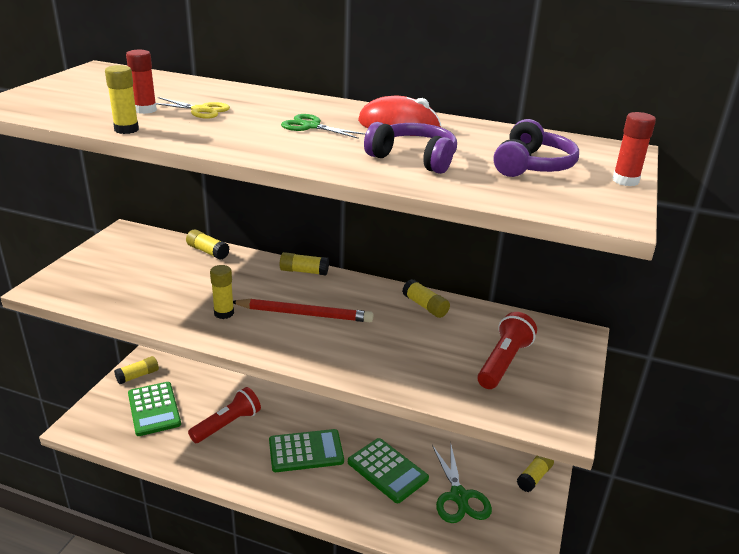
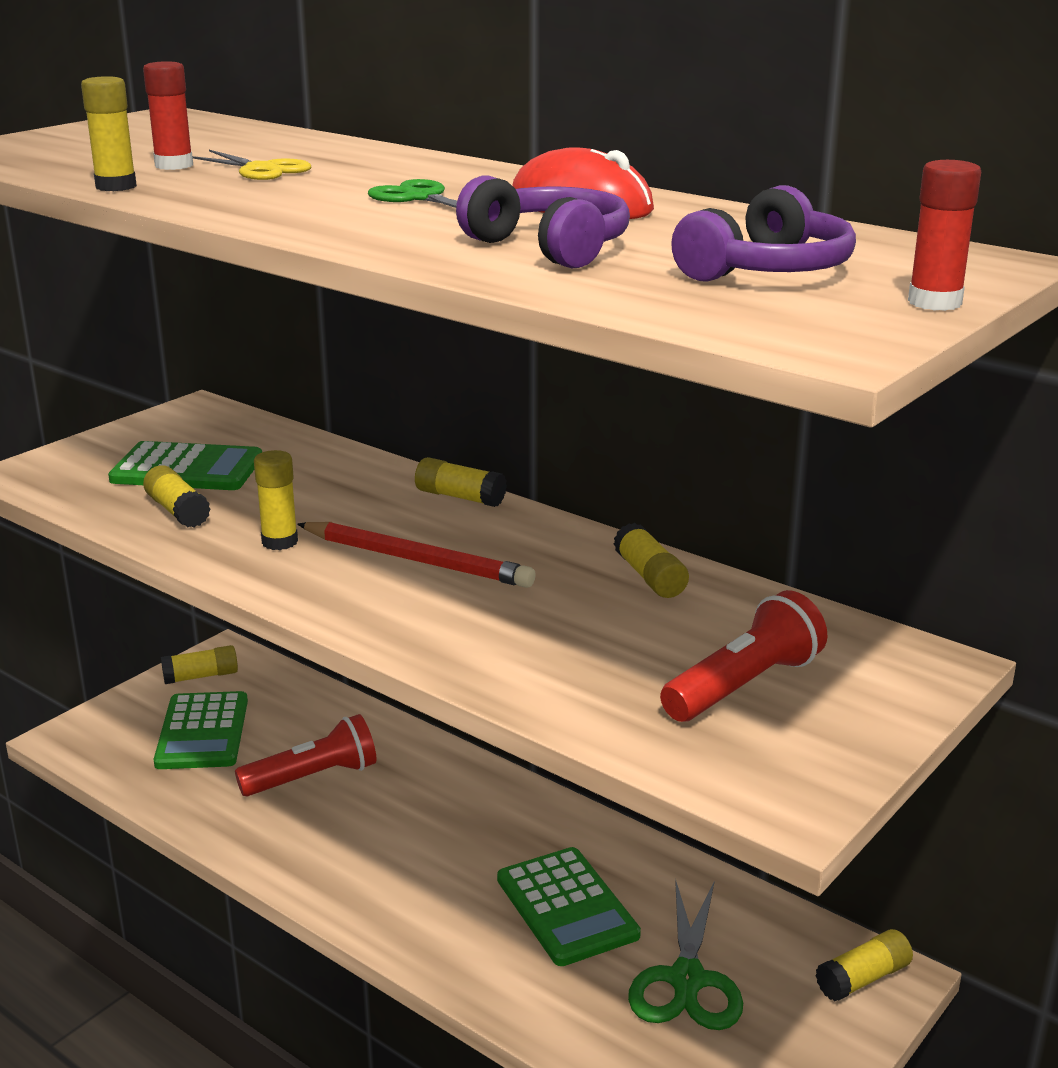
camera: 20 degrees right, 5 degrees down
(208, 251) = (313, 450): yellow glue stick -> yellow glue stick (177, 511)
(306, 451) = (430, 846): green calculator -> green calculator (187, 469)

